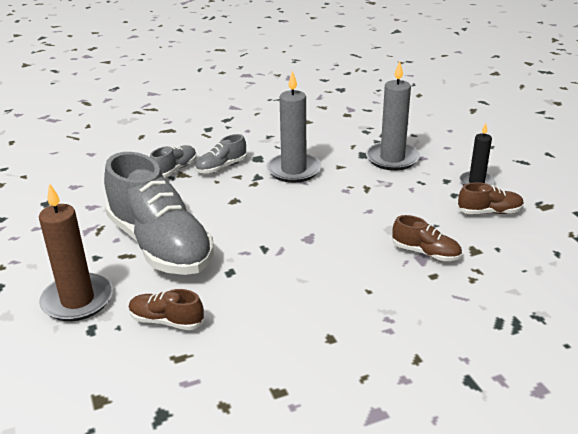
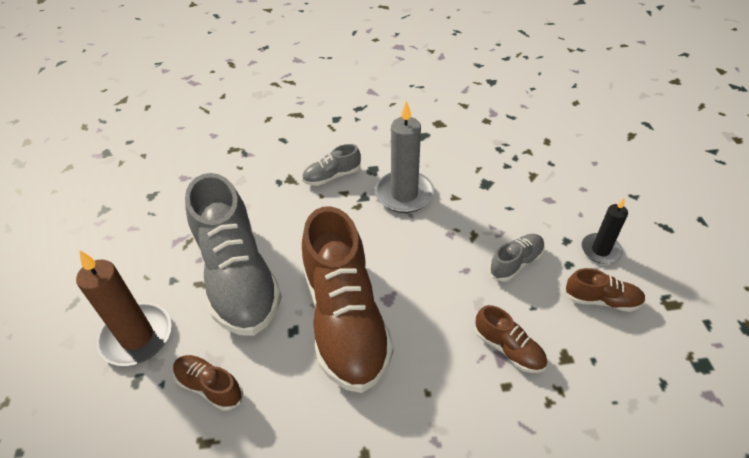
camera: 15 degrees right, 15 degrees up
(174, 170) = (285, 172): grey shoe -> grey shoe (515, 263)
(275, 257) = (345, 319): none -> brown shoe
(392, 159) = (515, 196): grey candle -> none

